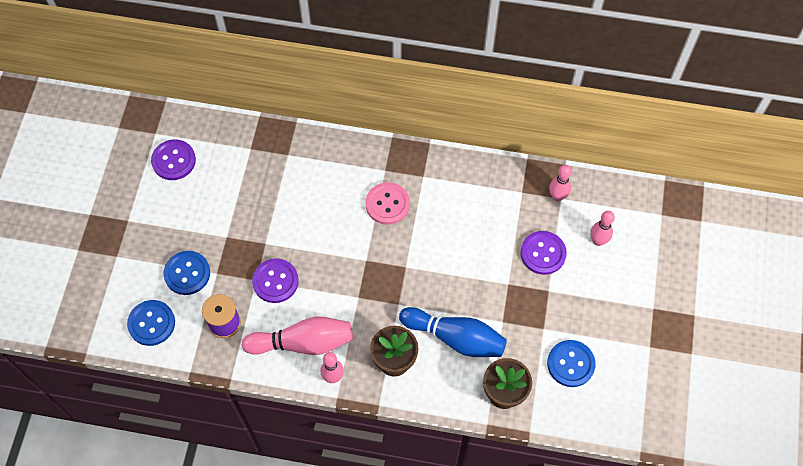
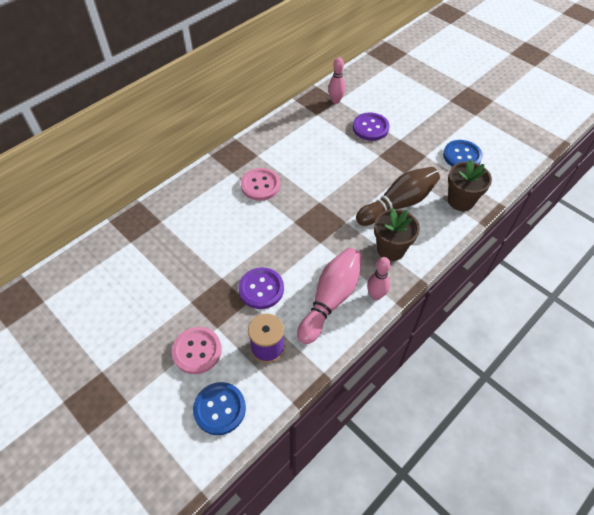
camera: 55 degrees left, 10 degrees down
(173, 160) = (83, 301): purple button -> none
(187, 273) = (197, 351): blue button -> pink button
(455, 338) = (398, 204): blue bowling pin -> brown bowling pin
(598, 241) = (383, 99): pink bowling pin -> none

